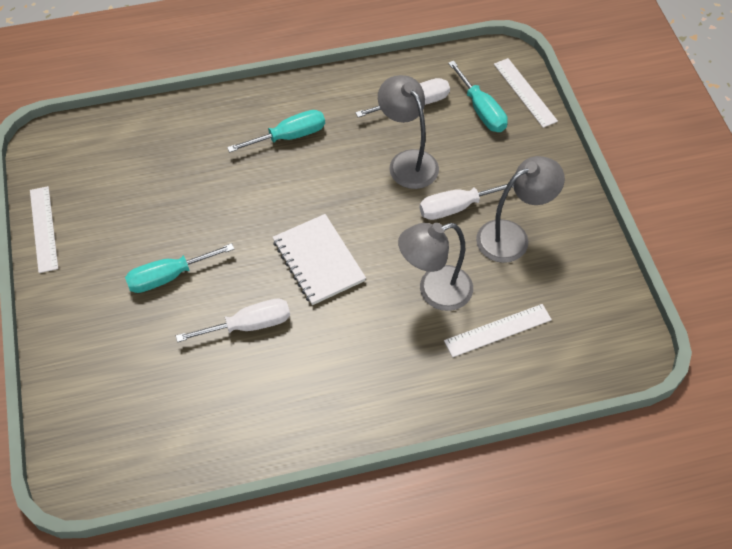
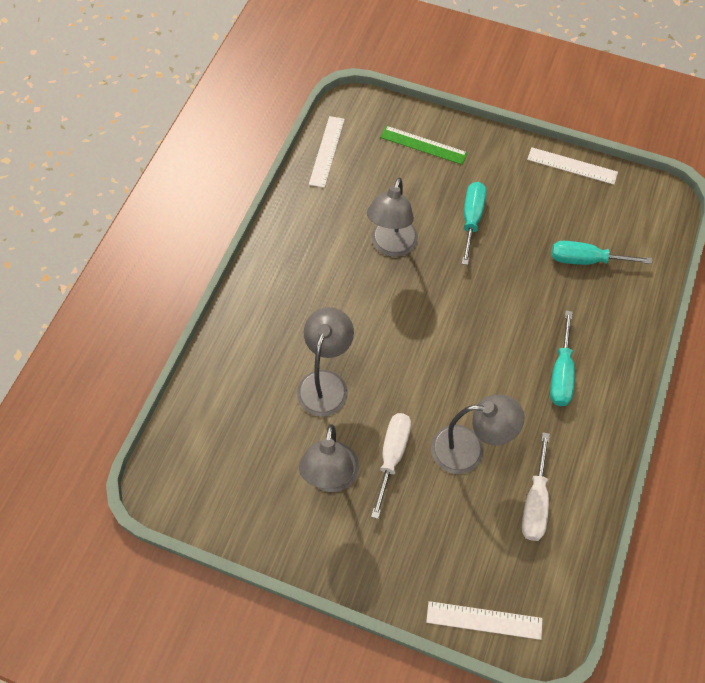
camera: 125 degrees right, 5 degrees up
(94, 371) = (423, 145): none -> green ruler
(249, 325) = (391, 246): white screwdriver -> grey lamp
(318, 261) = (414, 321): white notebook -> none
(481, 110) = (487, 559): turquoise screwdriver -> turquoise screwdriver (586, 260)
(497, 330) = (258, 404): white ruler -> white ruler (327, 151)

